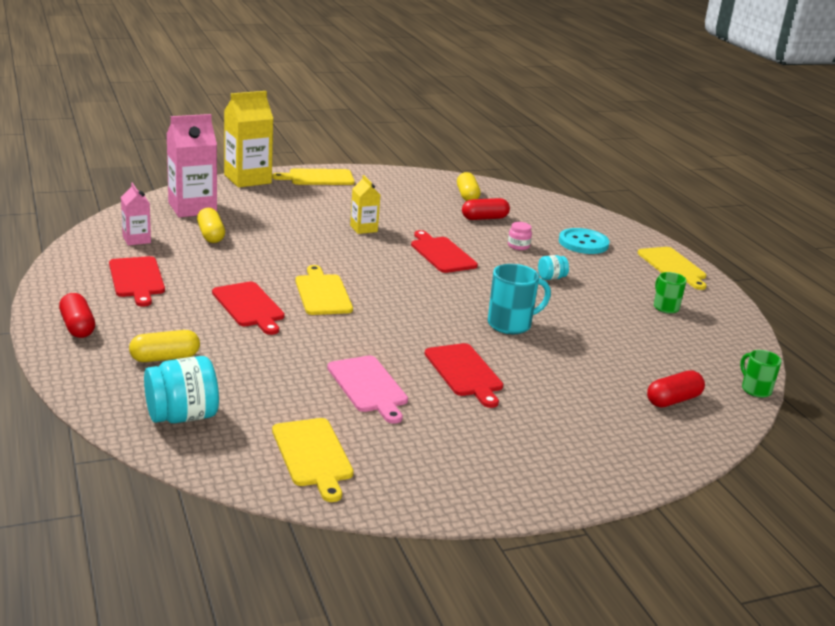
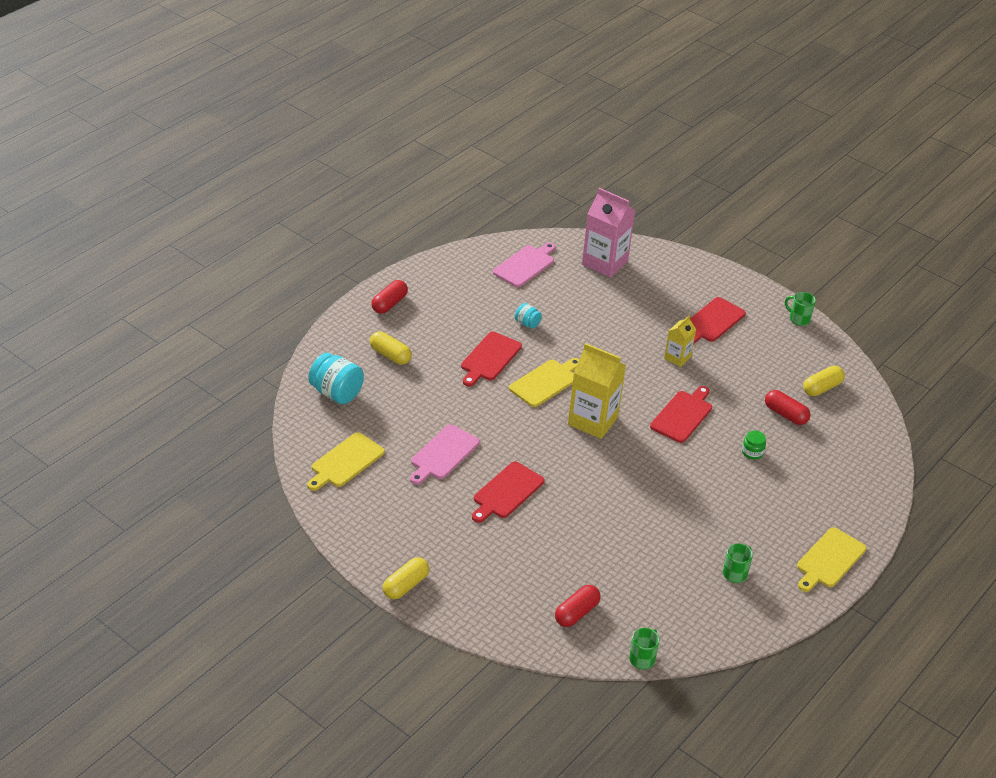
camera: 60 degrees right, 15 degrees up
(136, 239) = (525, 265): pink carton -> pink cutting board
(137, 279) = (471, 294): red cutting board -> red cutting board (712, 321)
(211, 235) = (572, 292): yellow capsule -> yellow capsule (405, 585)
(247, 179) = (691, 262): yellow carton -> yellow carton (593, 421)
(318, 178) = (744, 294): yellow cutting board -> none
(375, 173) = (798, 319): none -> green mug
(511, 324) = (603, 492): turquoise mug -> none
(518, 246) = (752, 452): pink jar -> green jar
(551, 278) = (712, 490): turquoise jar -> turquoise jar (527, 323)
(583, 243) = (809, 489): turquoise button -> none
(673, 400) = (576, 613): red capsule -> red capsule turned 75 degrees counterclockwise

